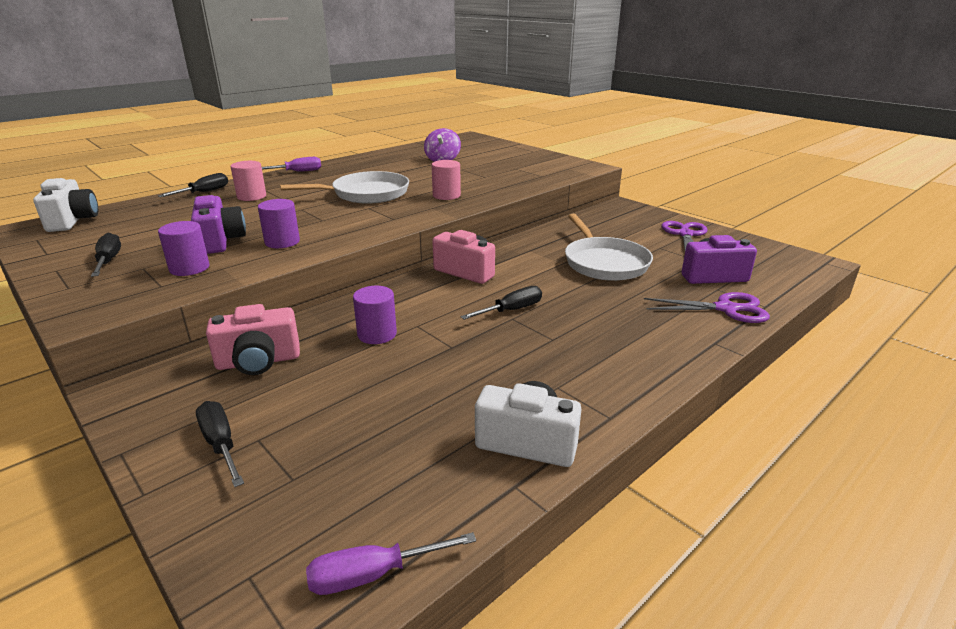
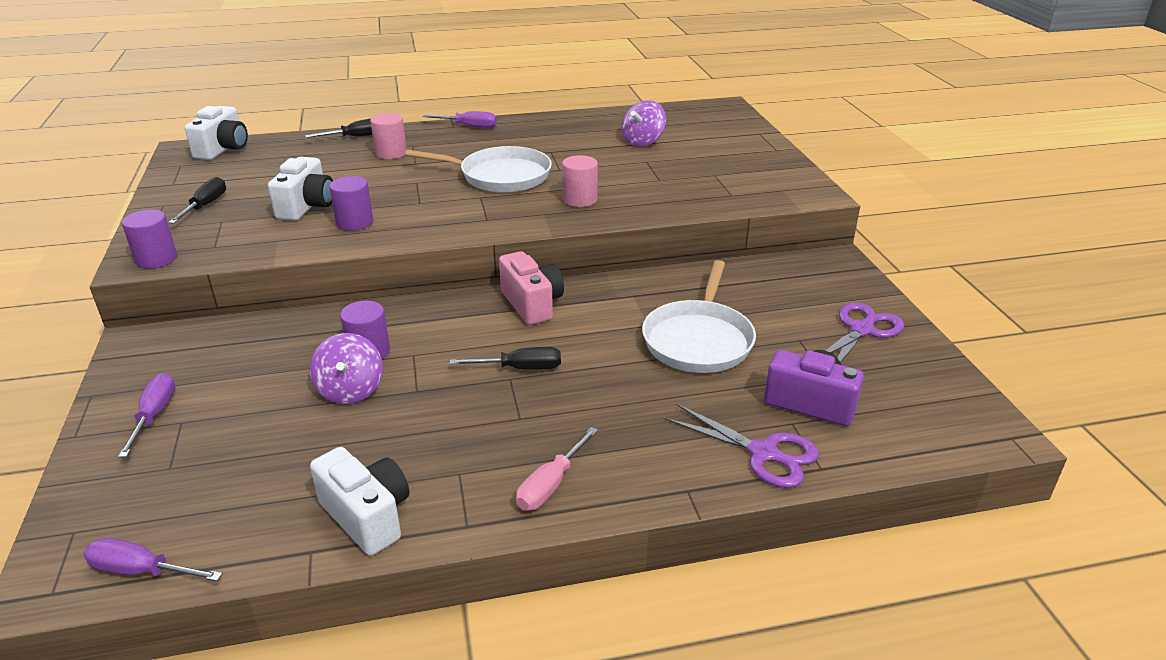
camera: 30 degrees right, 5 degrees up
(189, 268) = (253, 233): purple cylinder -> purple cylinder (156, 259)
(220, 241) = (307, 206): purple camera -> white camera
(220, 443) = (155, 415): black screwdriver -> purple screwdriver
(258, 361) = (251, 346): pink camera -> none
(396, 363) = (350, 390): none -> purple spinning top
(630, 371) = (550, 485): none -> pink screwdriver

